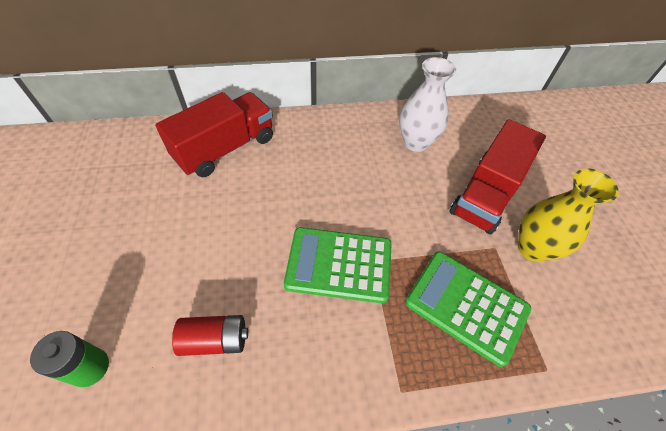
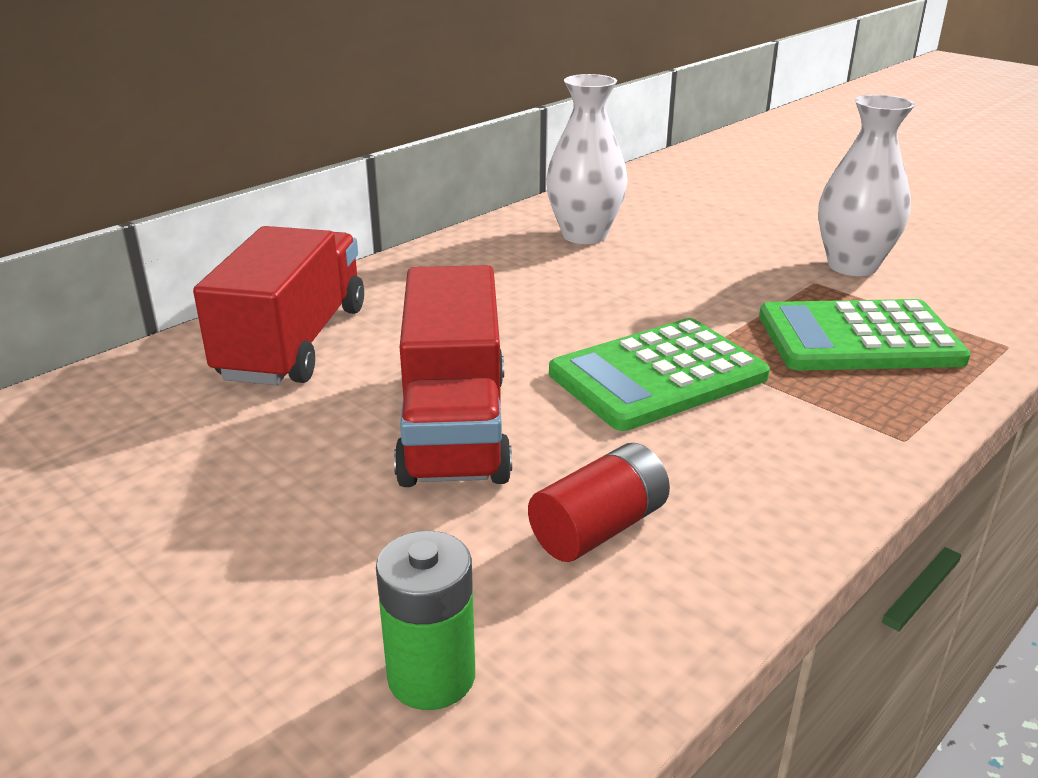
camera: 35 degrees left, 25 degrees down
(486, 194) = (737, 245): red truck -> red truck (454, 427)
(532, 248) = (852, 266): yellow vase -> white vase

